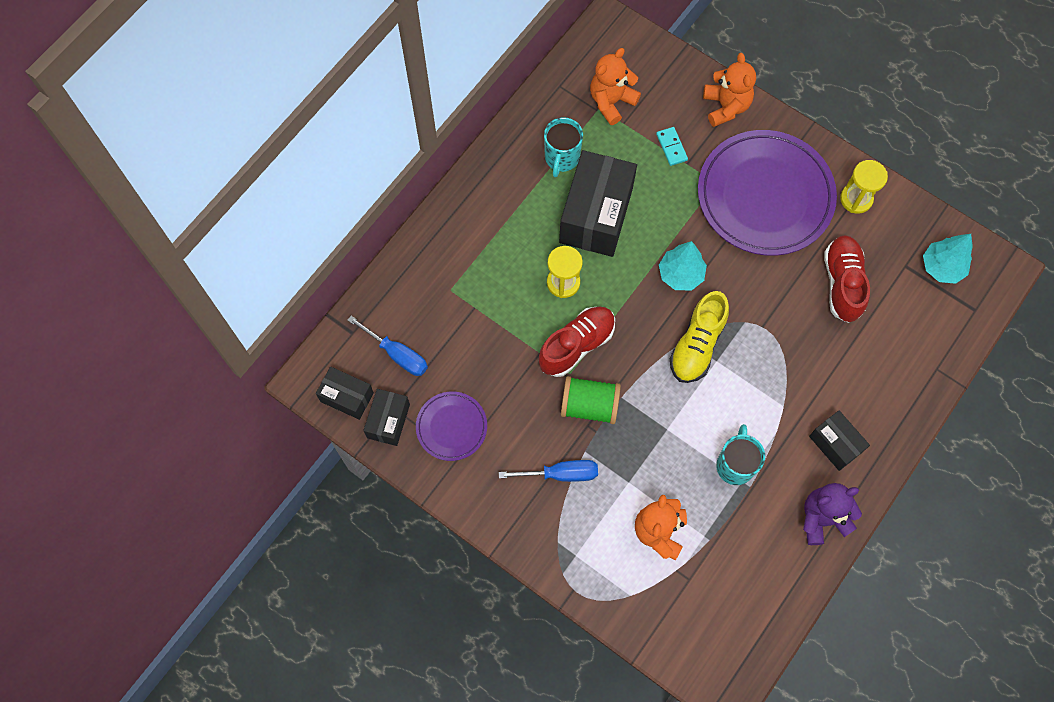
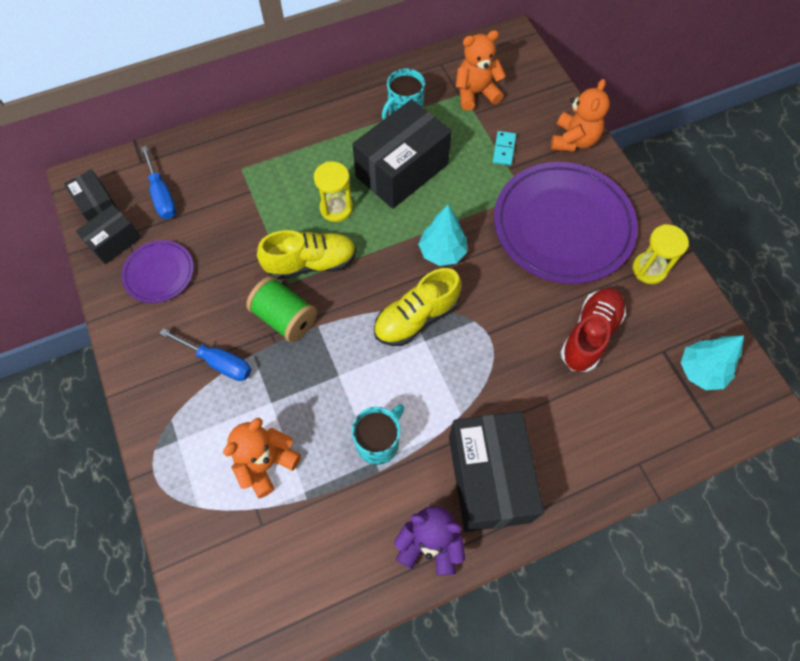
camera: 30 degrees right, 5 degrees down
(577, 345) = (311, 263): red shoe -> yellow shoe
(835, 444) = (489, 478): black box -> black box, size x1.89

